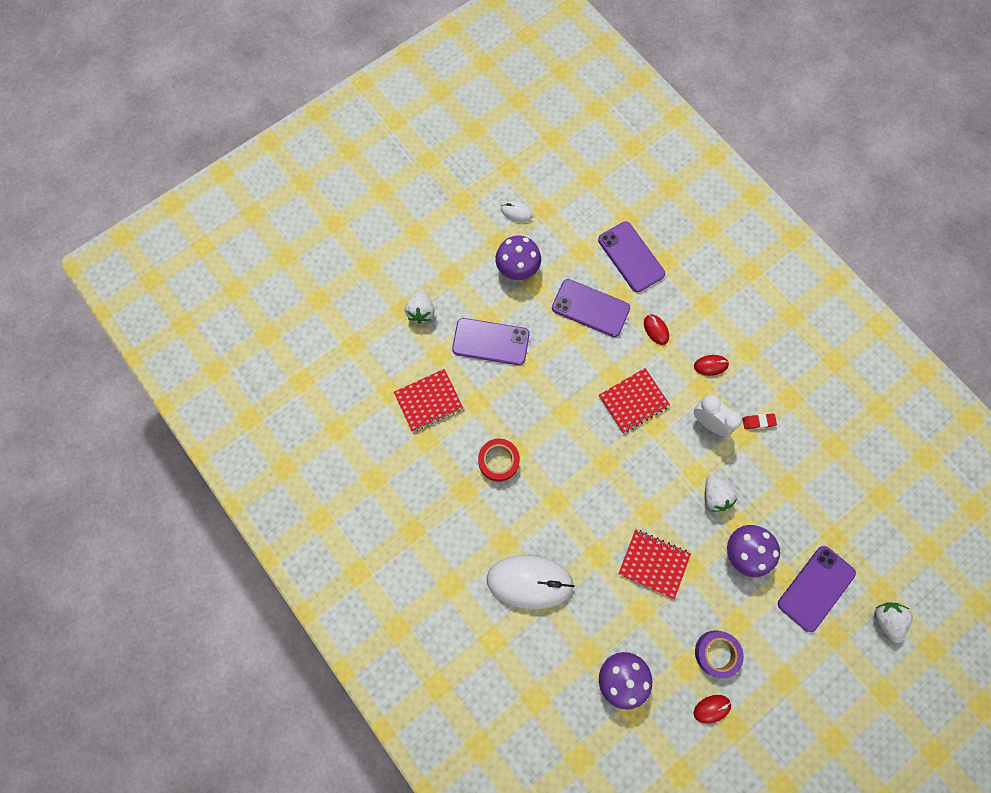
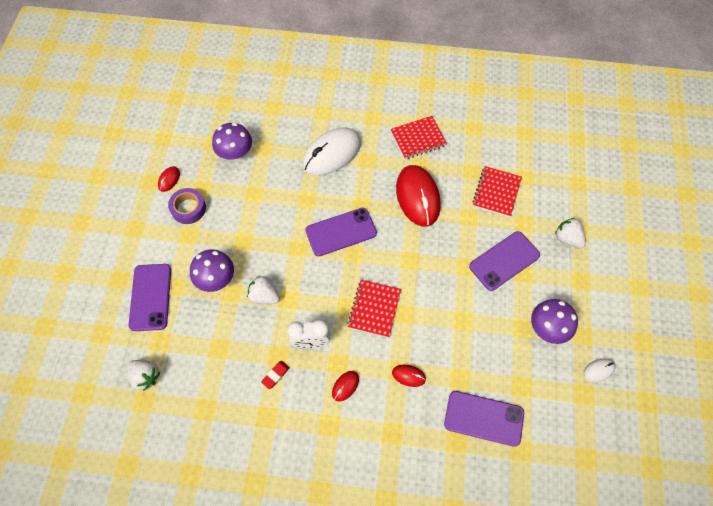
camera: 135 degrees right, 10 degrees down
(498, 461) = (418, 197): red tape -> red mouse
(590, 308) = (469, 347): purple phone -> purple phone (341, 232)
(653, 563) = (268, 223): red notebook -> red notebook (418, 138)
(885, 619) = (88, 317): white strawberry -> white strawberry (146, 376)

